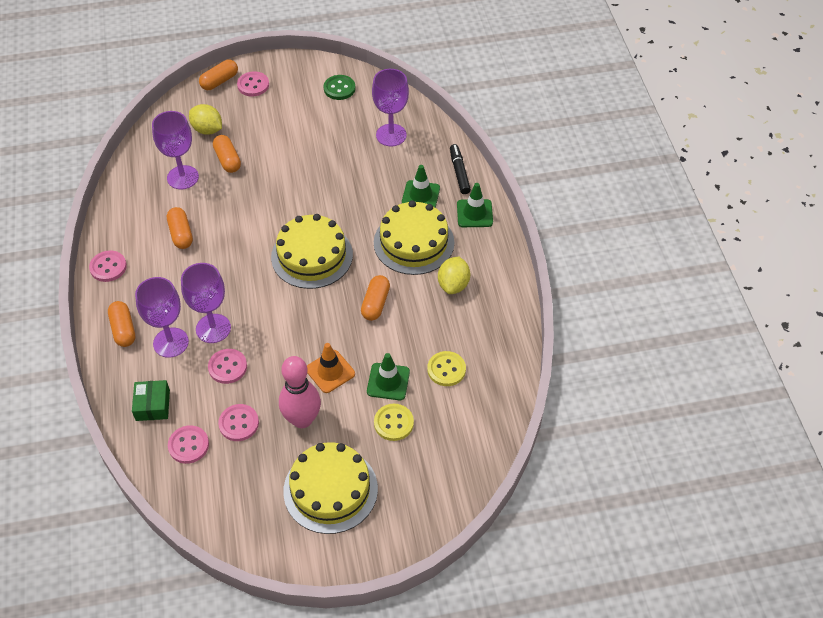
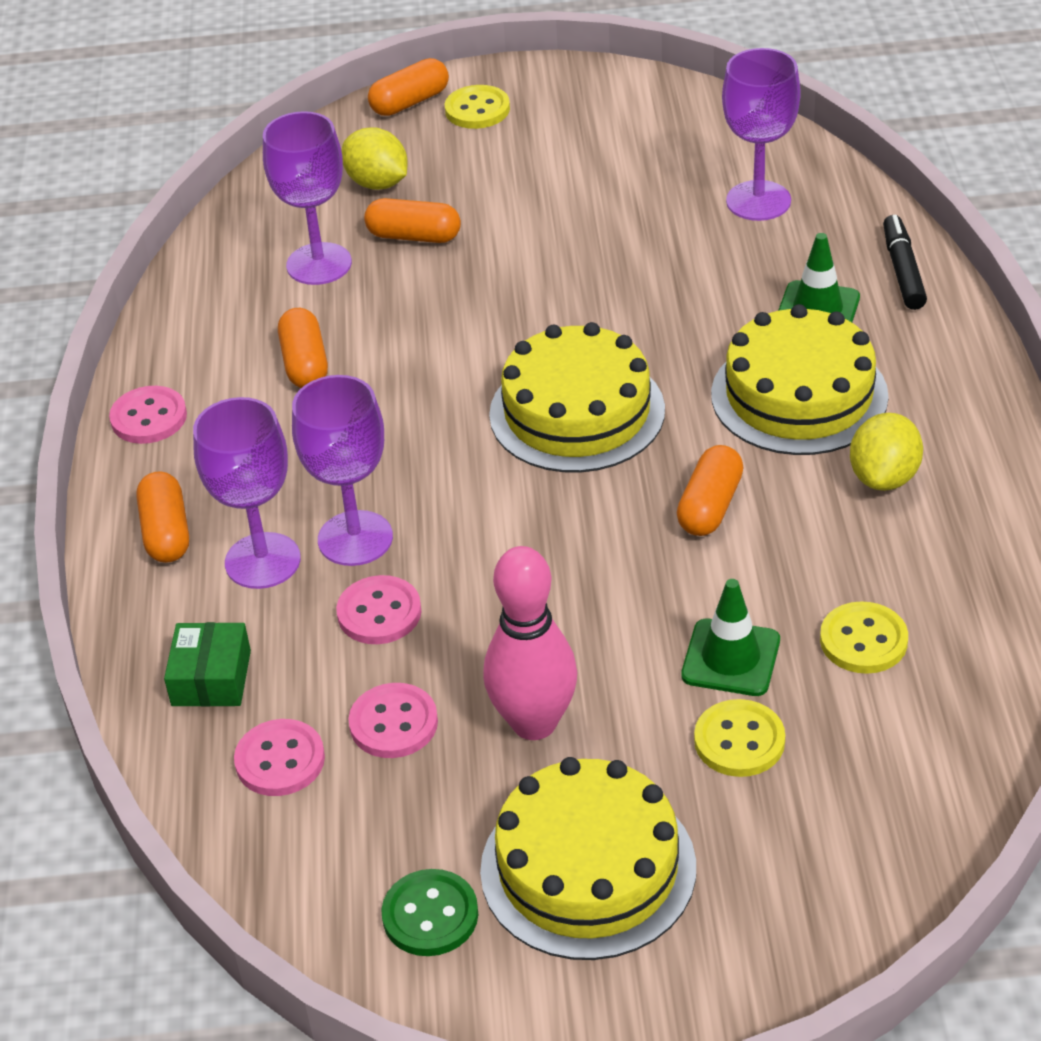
camera: 10 degrees right, 10 degrees down
(227, 160) = (414, 236): orange capsule -> orange capsule turned 60 degrees counterclockwise
(253, 85) = (477, 110): pink button -> yellow button
(330, 371) = (602, 632): orange traffic cone -> none
(339, 88) = (654, 118): green button -> green button (430, 915)
(474, 213) = (934, 346): green traffic cone -> none

